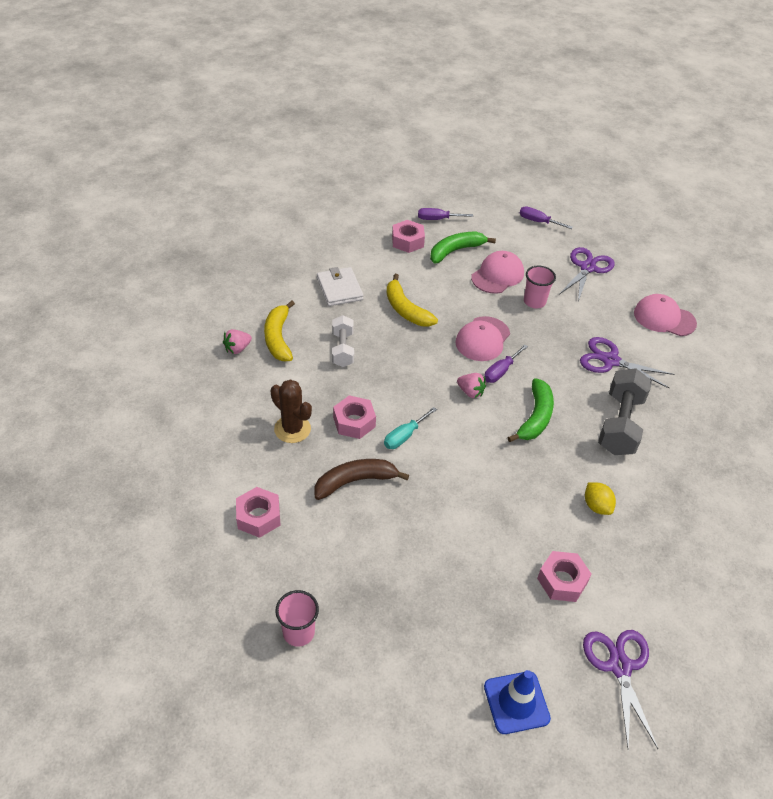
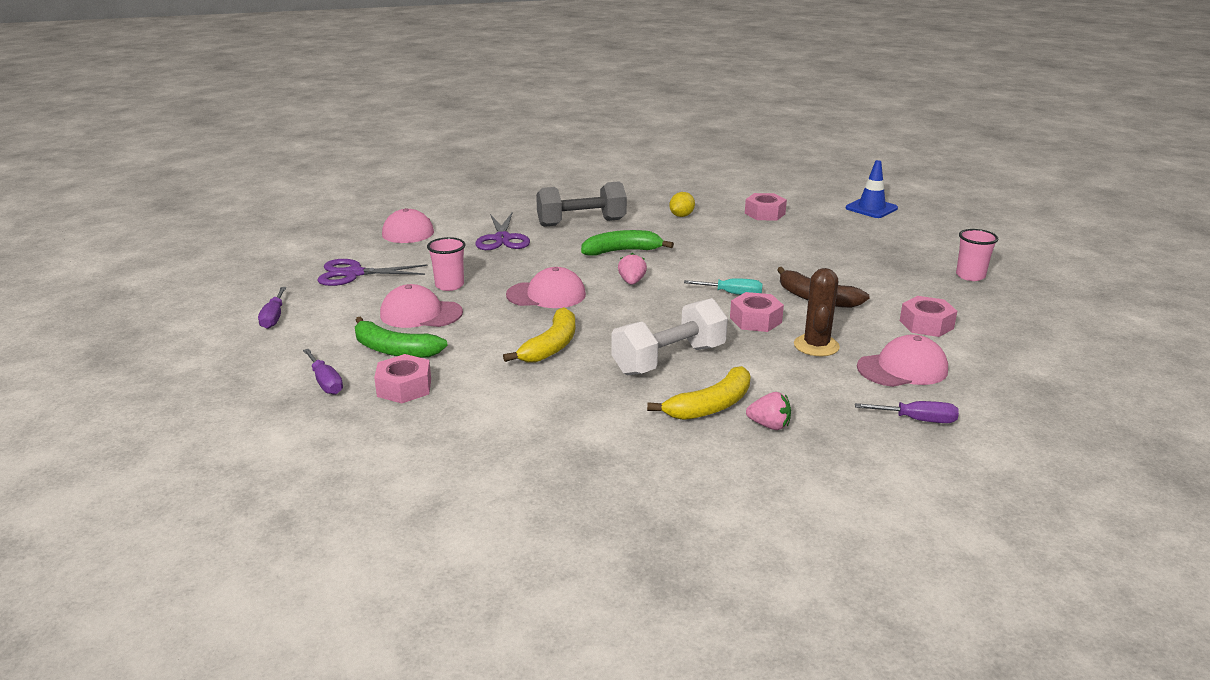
camera: 120 degrees left, 20 degrees down
(225, 451) = (902, 368): none -> pink cap
(339, 289) = (566, 400): white wallet -> none
(342, 349) = (669, 360): white dumbbell -> white dumbbell, size x1.60
(500, 371) = (583, 276): purple screwdriver -> purple screwdriver (917, 420)
(619, 666) = (794, 191): purple scissors -> none

